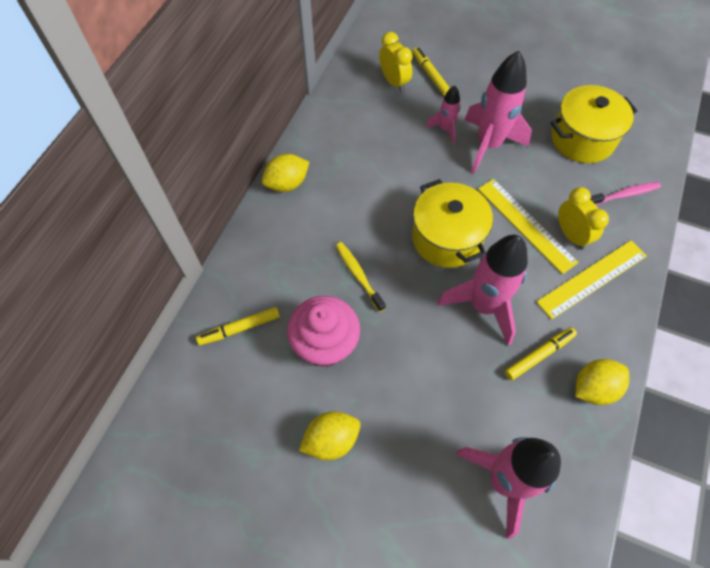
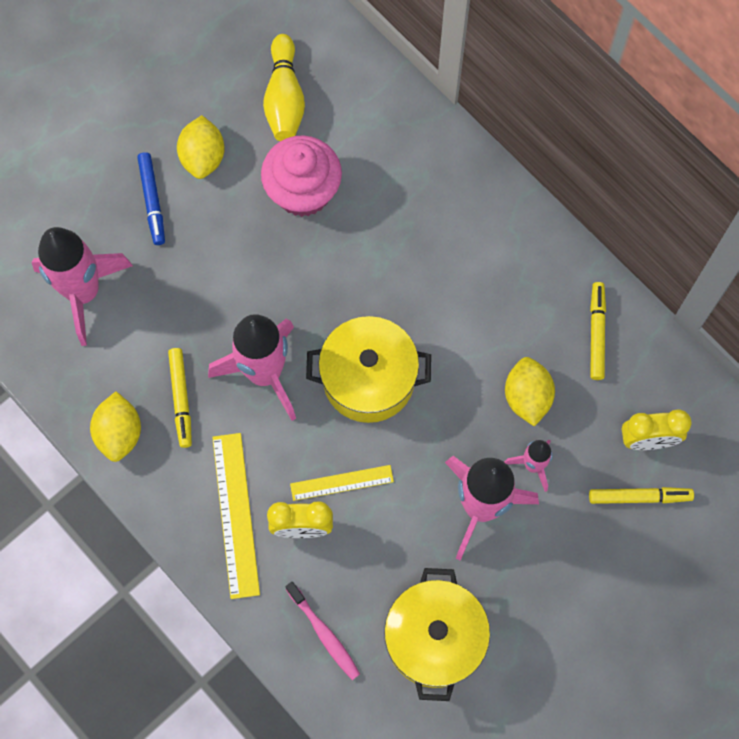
camera: 115 degrees right, 10 degrees up
(239, 328) = (363, 116): yellow marker -> yellow marker (596, 333)
(247, 397) = (284, 98): none -> yellow bowling pin
(287, 184) = (532, 233): yellow lemon -> yellow lemon (527, 397)
(358, 275) = (368, 260): yellow toothbrush -> none
(392, 463) = (152, 201): none -> blue marker
(526, 224) = (341, 483): yellow ruler -> yellow ruler, size x0.62
(624, 195) = (324, 634): pink toothbrush -> pink toothbrush turned 45 degrees counterclockwise

